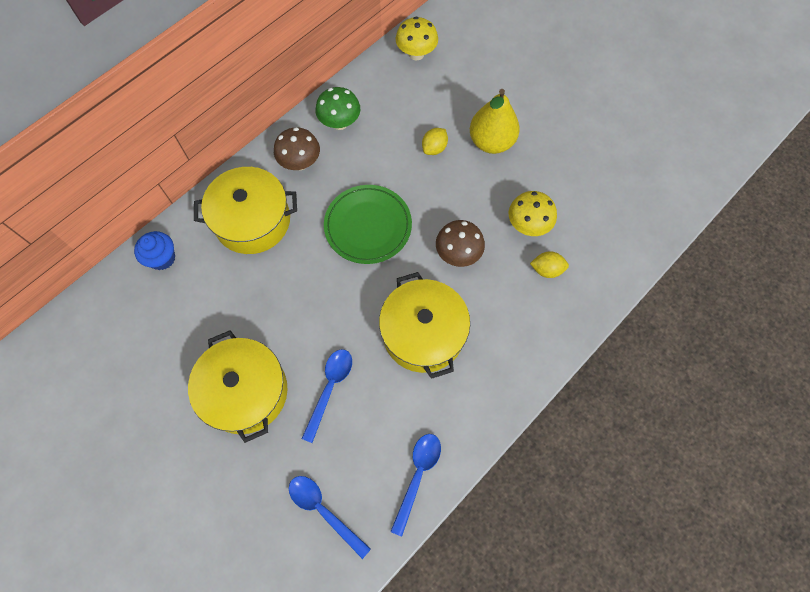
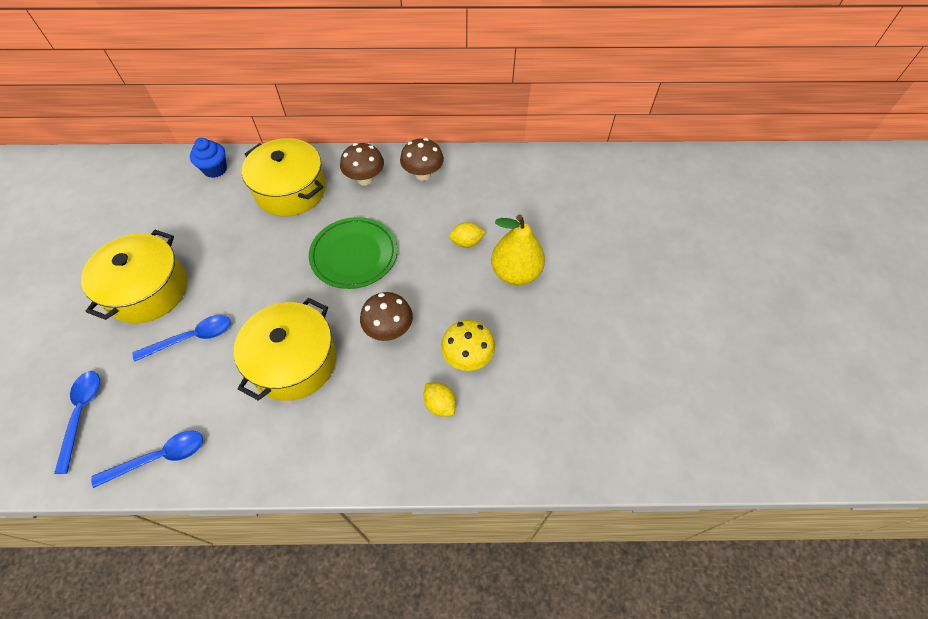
camera: 45 degrees right, 10 degrees down
(340, 123) = (423, 174): green mushroom -> brown mushroom
(416, 54) = (534, 170): yellow mushroom -> none

